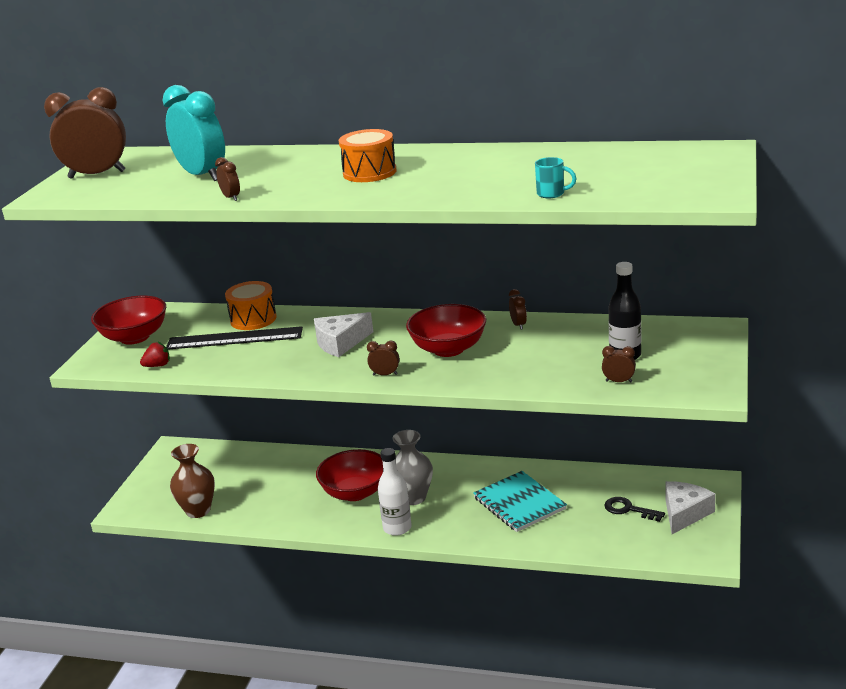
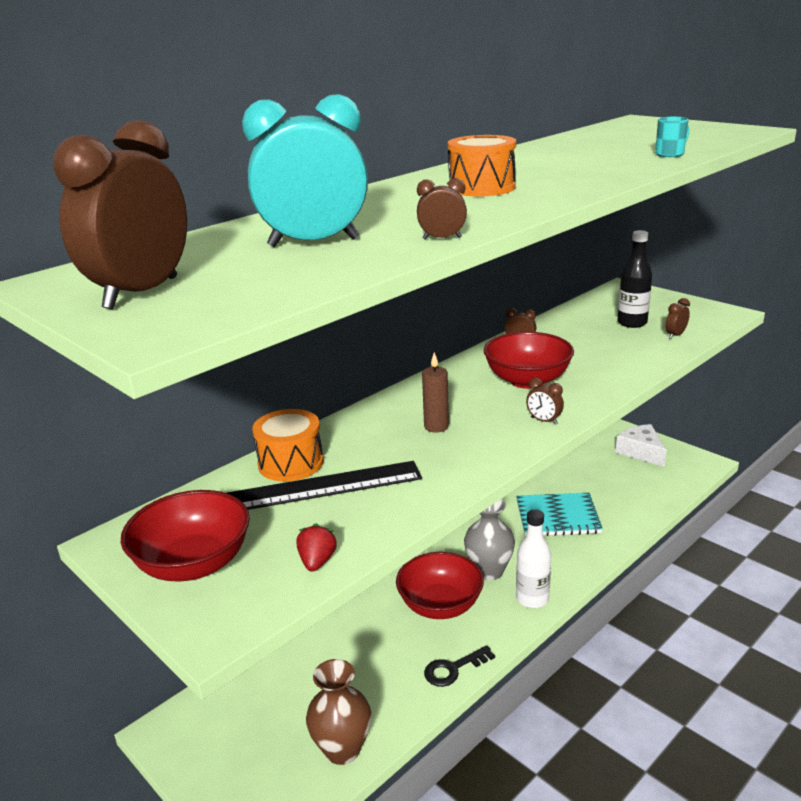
camera: 60 degrees left, 0 degrees up
(234, 338) = (324, 486): black ruler -> black ruler turned 45 degrees clockwise
(340, 343) = (436, 426): white cheese -> brown candle
(385, 374) = (544, 421): brown clock -> brown clock turned 90 degrees counterclockwise
(629, 509) = (615, 471): black key -> black key (453, 669)

